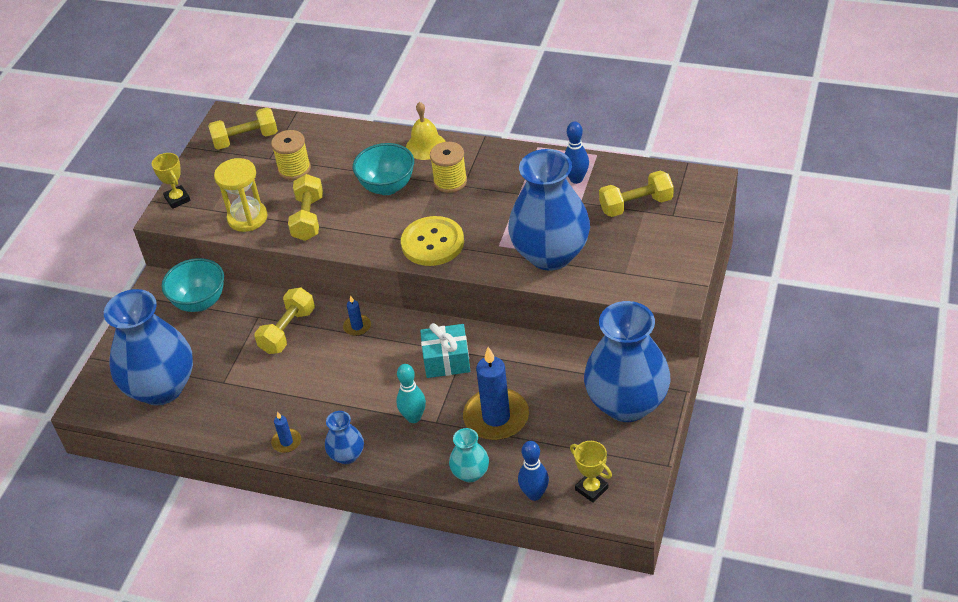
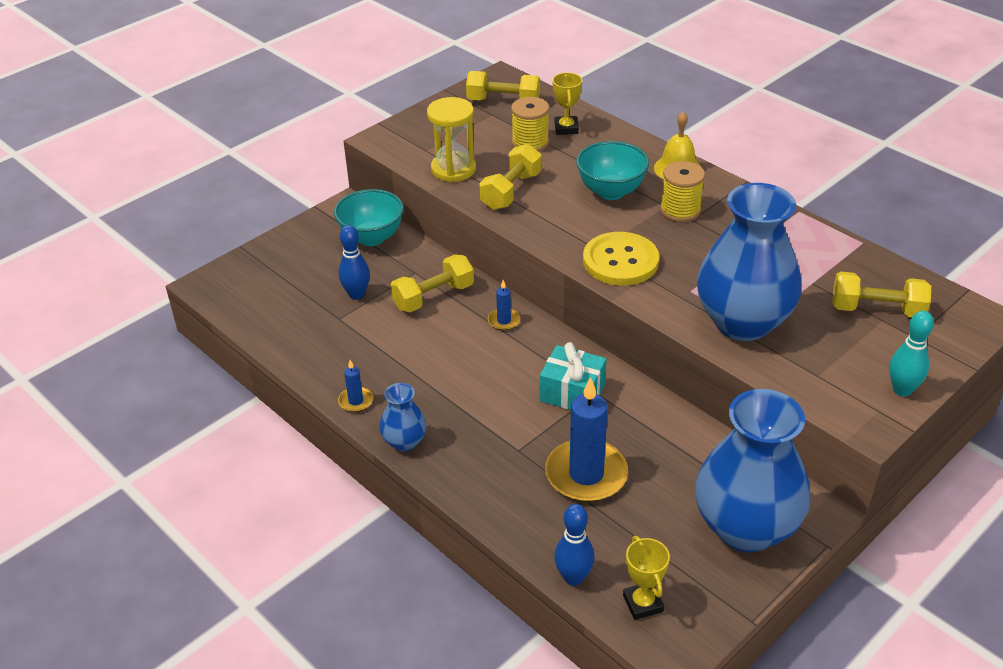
camera: 25 degrees right, 5 degrees down
(161, 388) = (280, 299): blue vase -> none
(177, 199) = (402, 130): yellow trophy -> yellow trophy (566, 128)
(413, 417) = (498, 435): turquoise bowling pin -> turquoise bowling pin (902, 390)
(470, 473) = (518, 520): turquoise vase -> none
(576, 179) = (822, 258): blue bowling pin -> blue bowling pin (356, 295)

